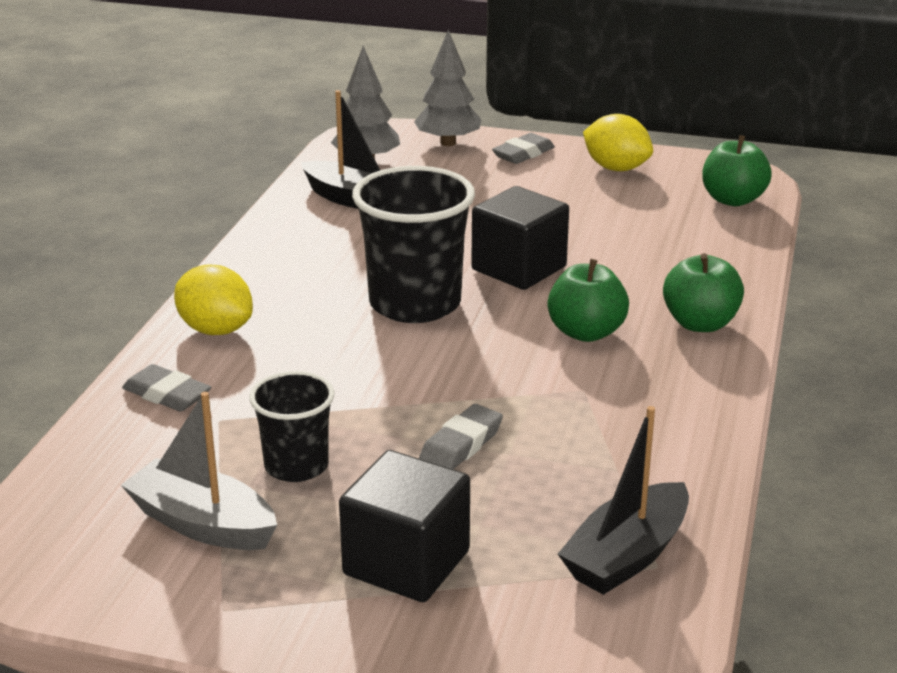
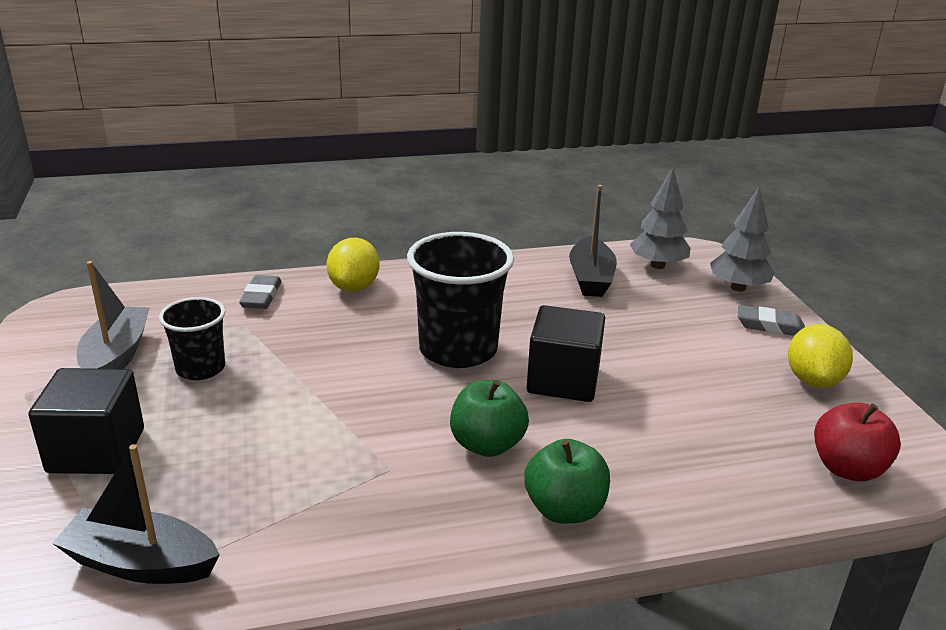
camera: 60 degrees right, 0 degrees up
(461, 445) = (265, 430): grey eraser -> none
(732, 200) = (847, 468): green apple -> red apple

